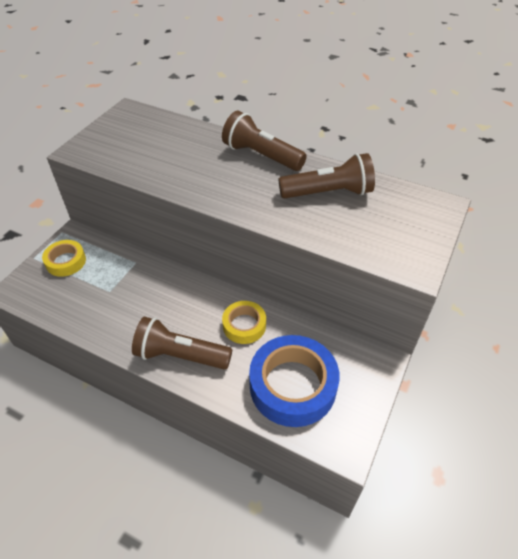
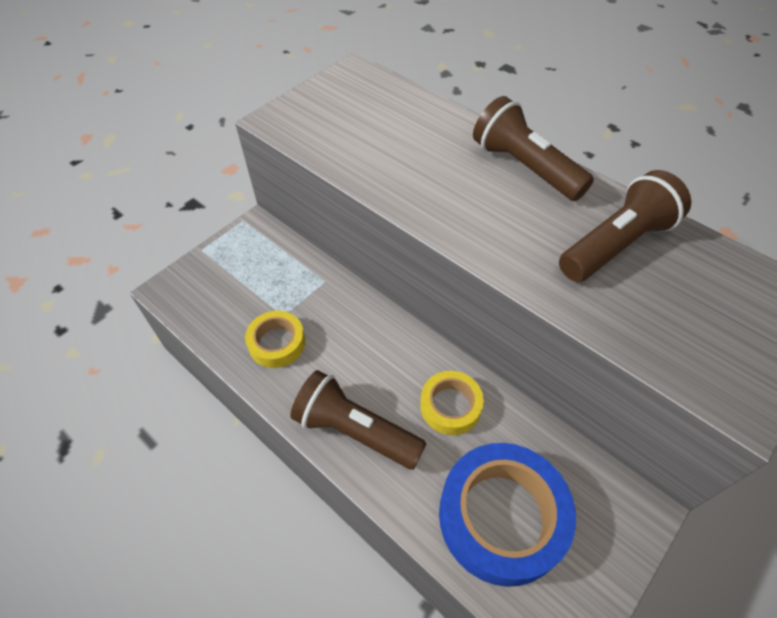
camera: 15 degrees right, 5 degrees up
(66, 261) = (239, 262): yellow tape -> yellow tape (277, 343)
(328, 193) = (616, 244): brown flashlight -> brown flashlight turned 45 degrees counterclockwise

